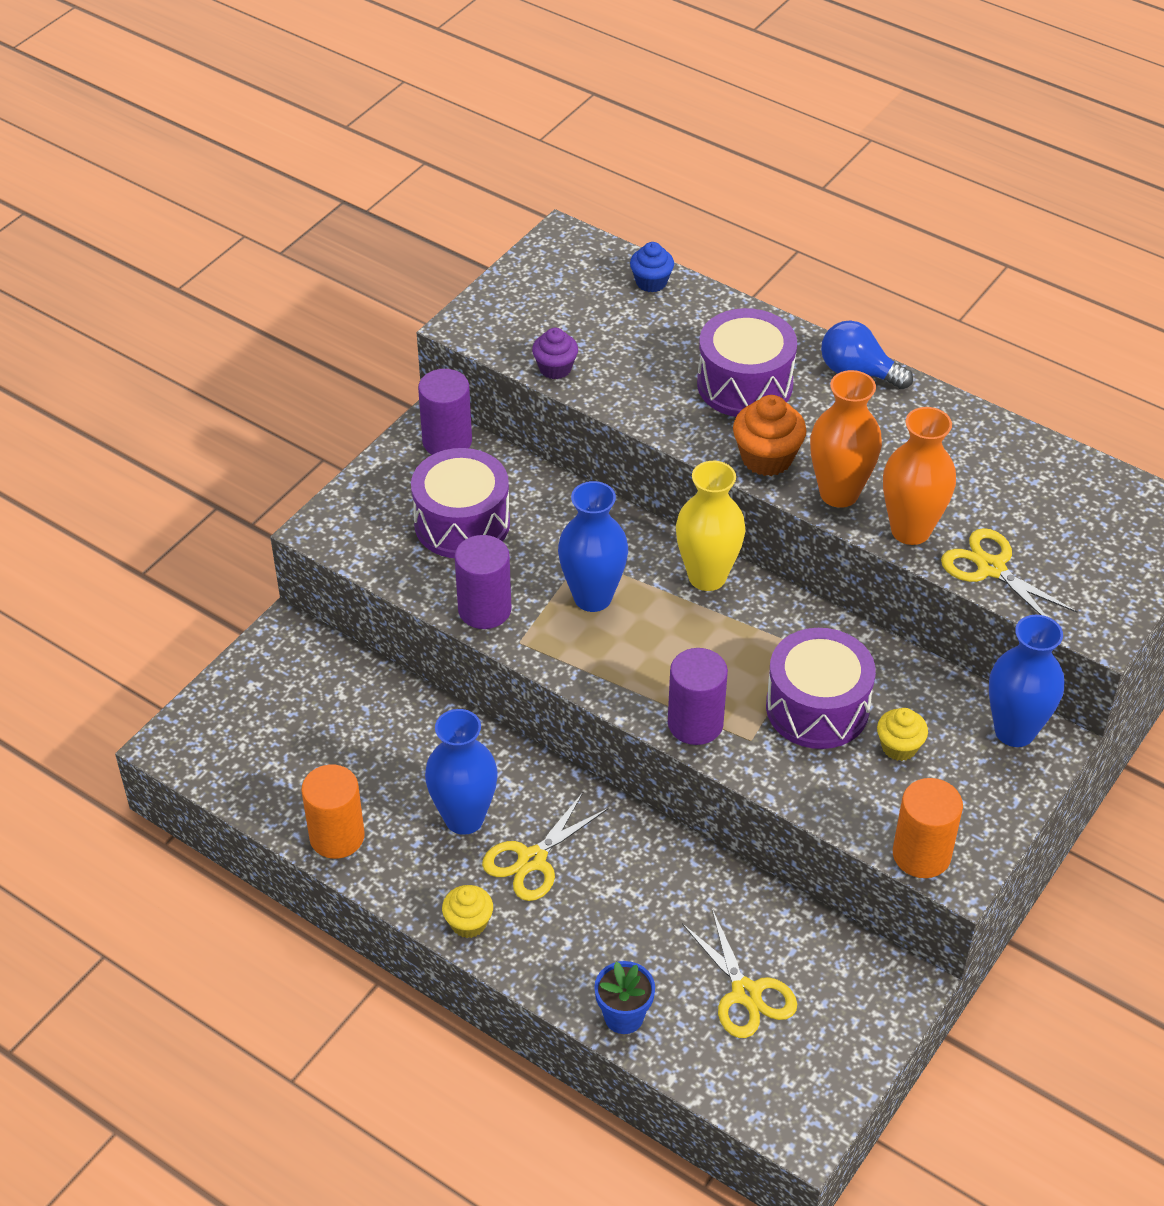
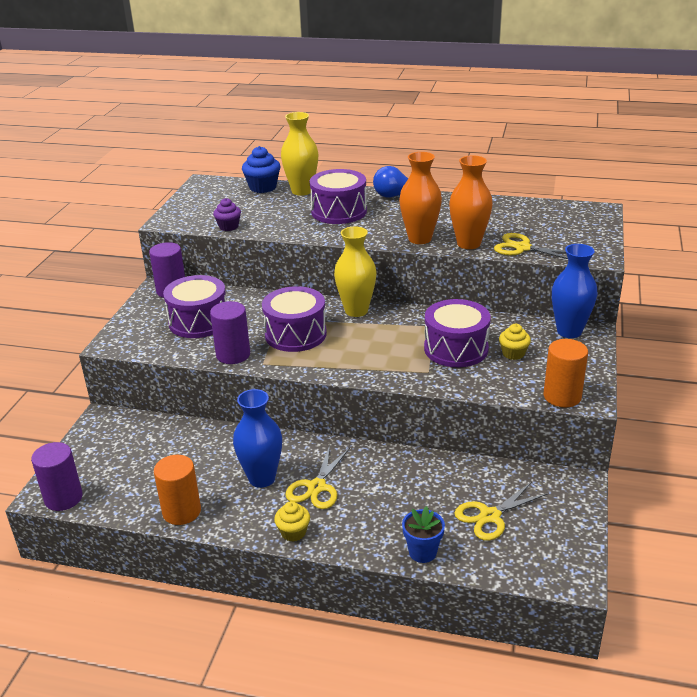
camera: 20 degrees left, 15 degrees down
(592, 597) = (295, 334): blue vase -> purple drum
(651, 282) = (263, 187): blue cupcake -> blue cupcake, size x1.52
(695, 723) = (391, 373): purple cylinder -> purple cylinder (63, 498)
(710, 311) = (302, 191): none -> yellow vase
(746, 993) = (490, 516): yellow scissors -> yellow scissors turned 105 degrees clockwise
(767, 458) = (370, 234): orange cupcake -> none

